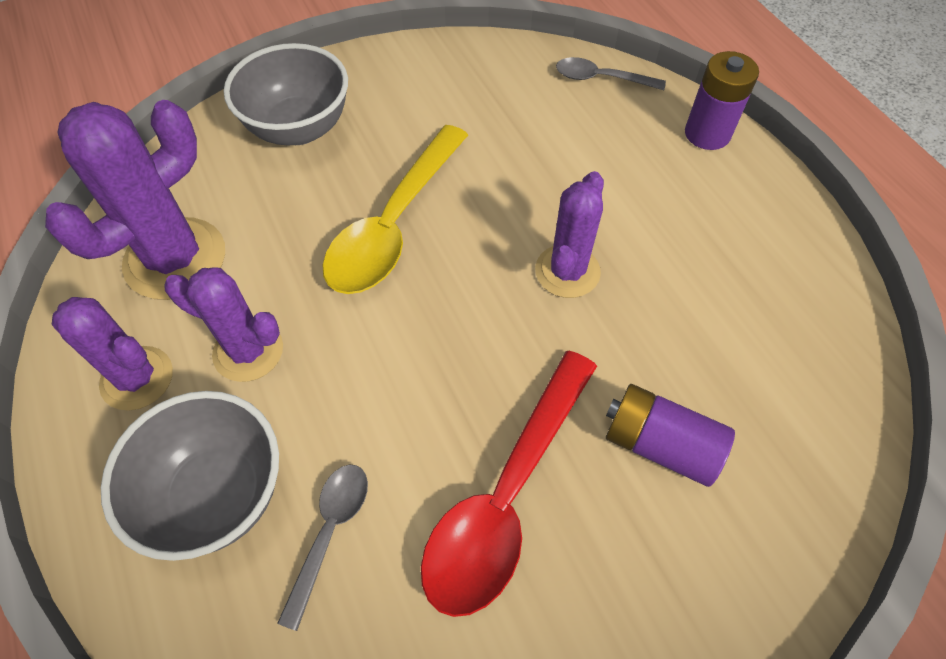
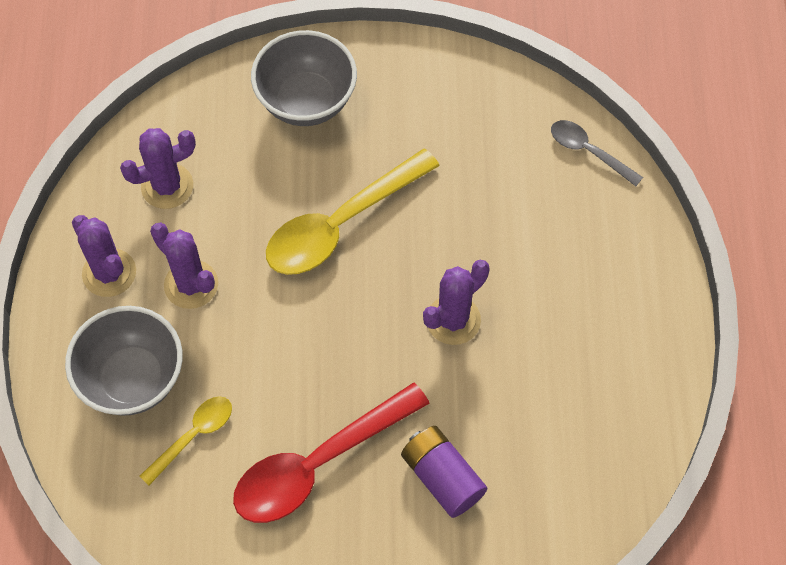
camera: 25 degrees right, 5 degrees up
(175, 259) = (167, 186): purple cactus -> purple cactus, size x0.64
(329, 533) = (193, 436): grey spoon -> yellow spoon
(707, 134) = (646, 245): purple battery -> none

